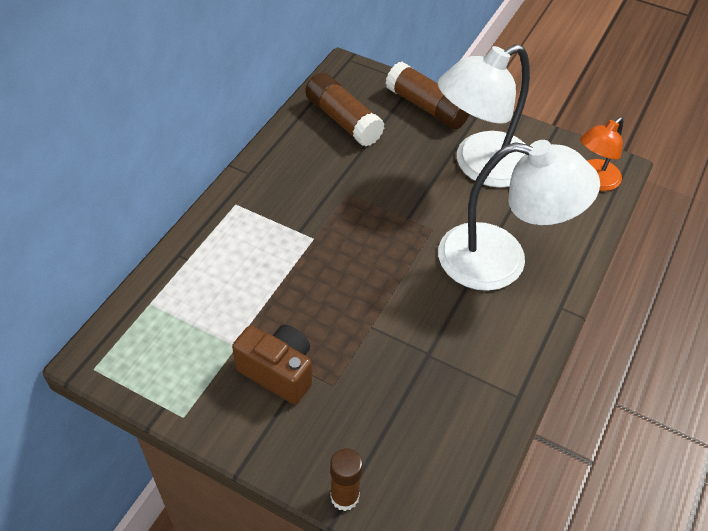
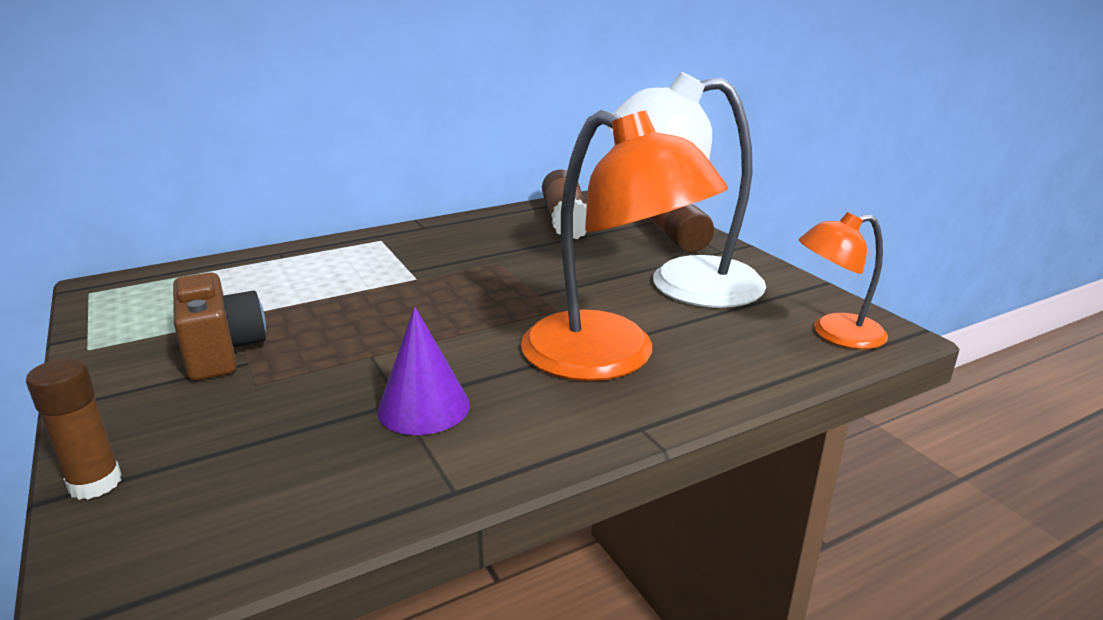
camera: 35 degrees right, 25 degrees down
(446, 351) = (424, 407): none -> purple cone
(501, 260) = (609, 358): white lamp -> orange lamp

